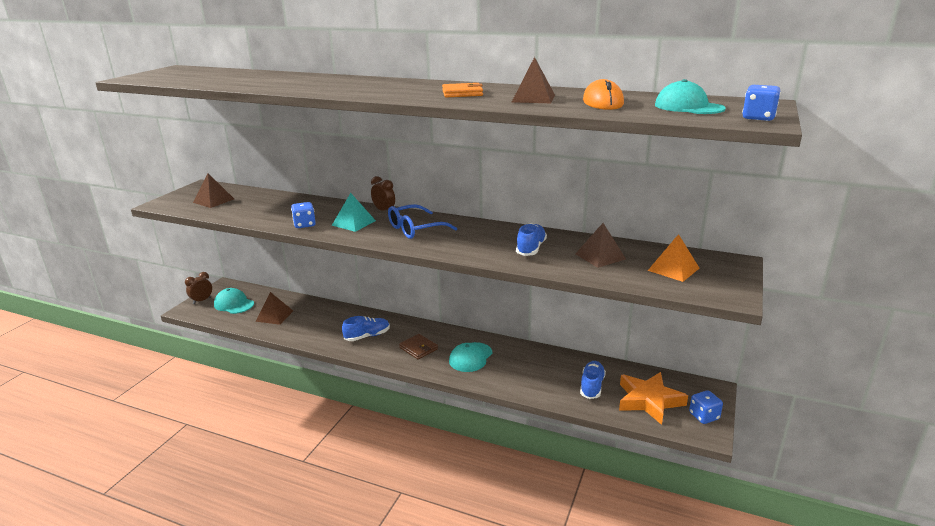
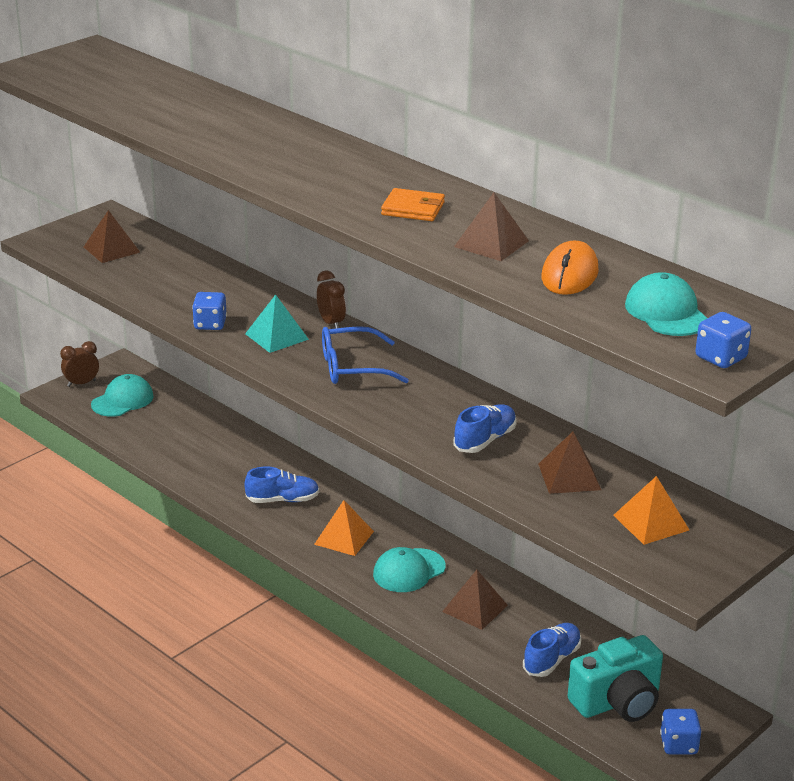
camera: 20 degrees right, 5 degrees up
(234, 304) = (122, 400): turquoise cap -> turquoise cap turned 75 degrees clockwise
(274, 316) = (170, 434): brown pyramid -> brown pyramid (475, 608)
(418, 348) = (344, 538): brown wallet -> orange pyramid
(649, 400) = (617, 702): orange star -> turquoise camera

